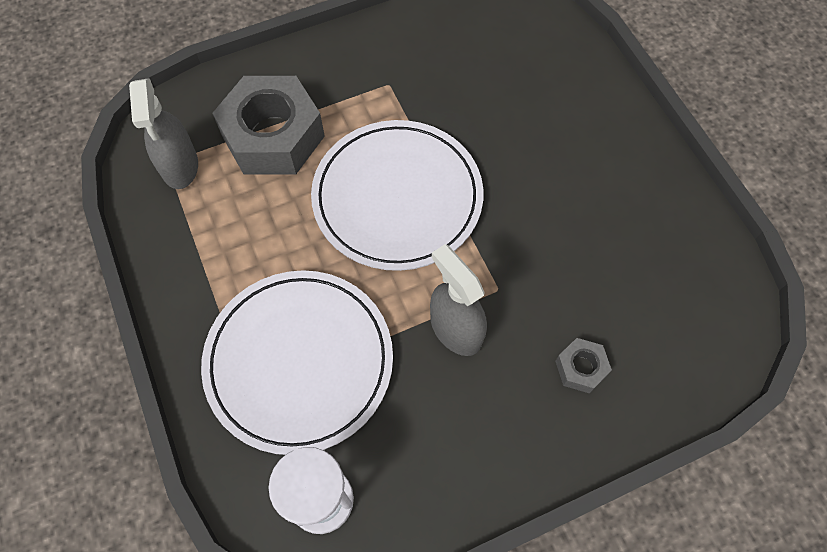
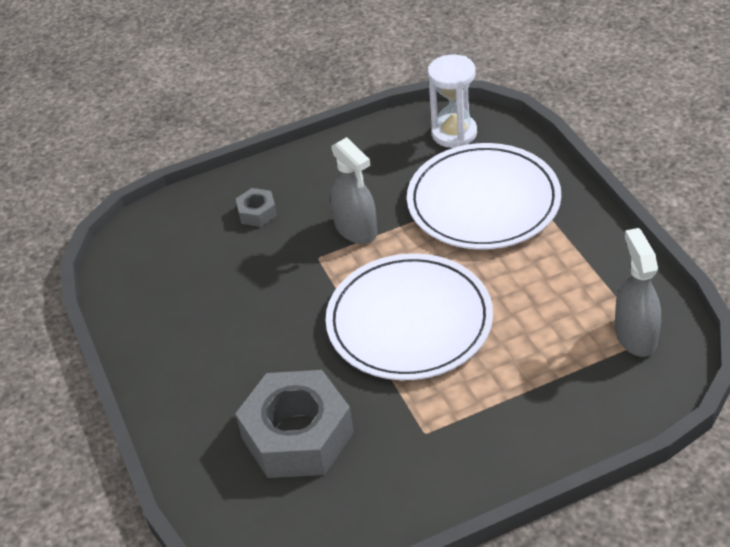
camera: 175 degrees left, 20 degrees down
(273, 136) = (545, 370): grey nut -> grey nut (297, 435)

